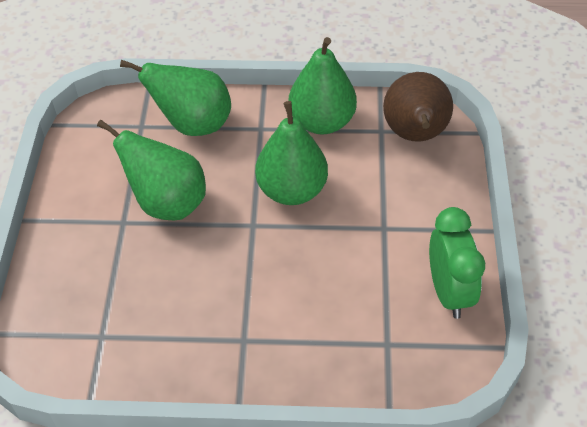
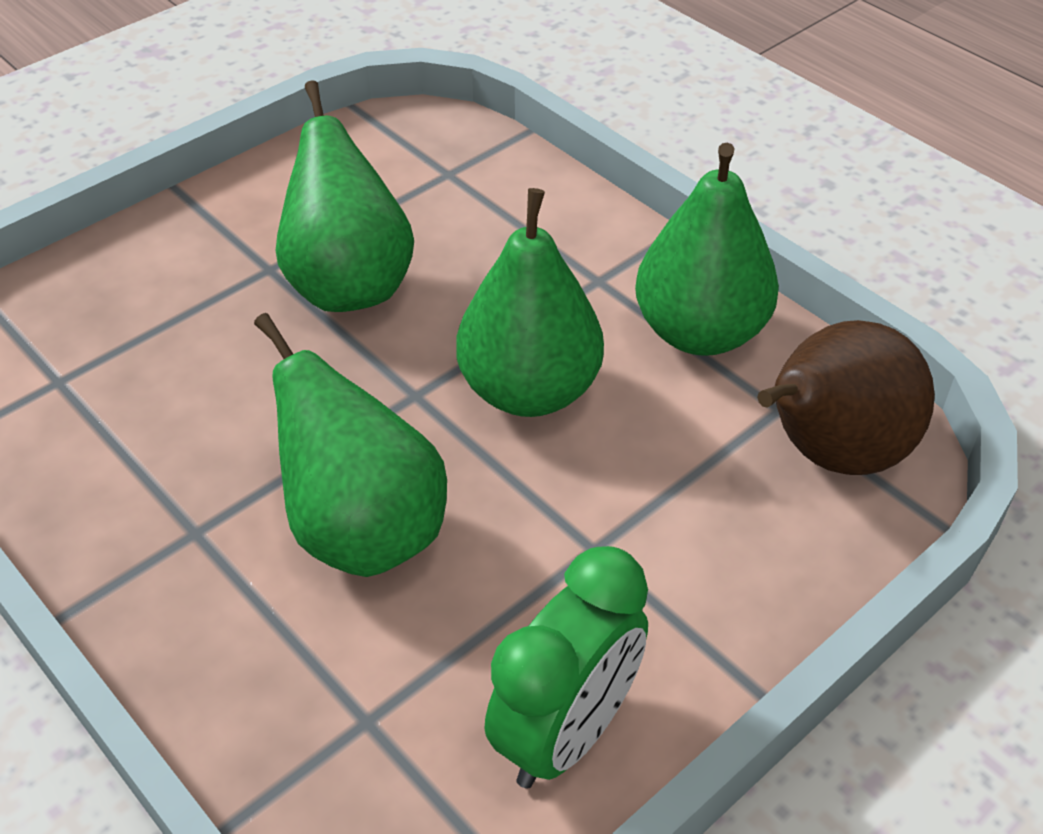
camera: 45 degrees right, 5 degrees down
(192, 124) = (514, 214): green pear -> green pear (363, 530)

